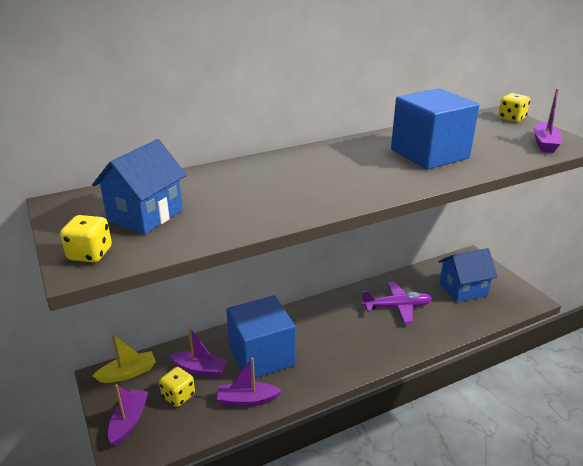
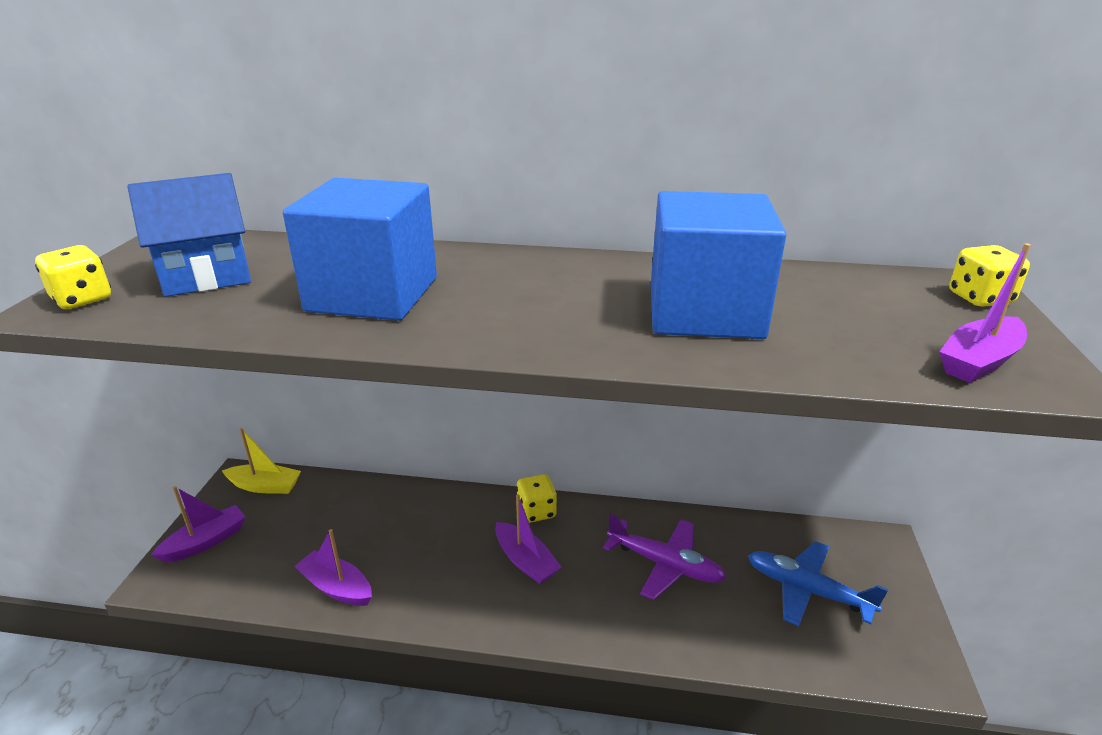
camera: 35 degrees right, 0 degrees up
(178, 396) = (278, 540): yellow dice -> yellow dice (536, 511)
(200, 369) = (333, 520): purple boat -> purple boat (525, 561)
(261, 356) = (413, 540): blue cube -> blue cube (373, 294)
(463, 289) = (807, 590): blue house -> blue plane

